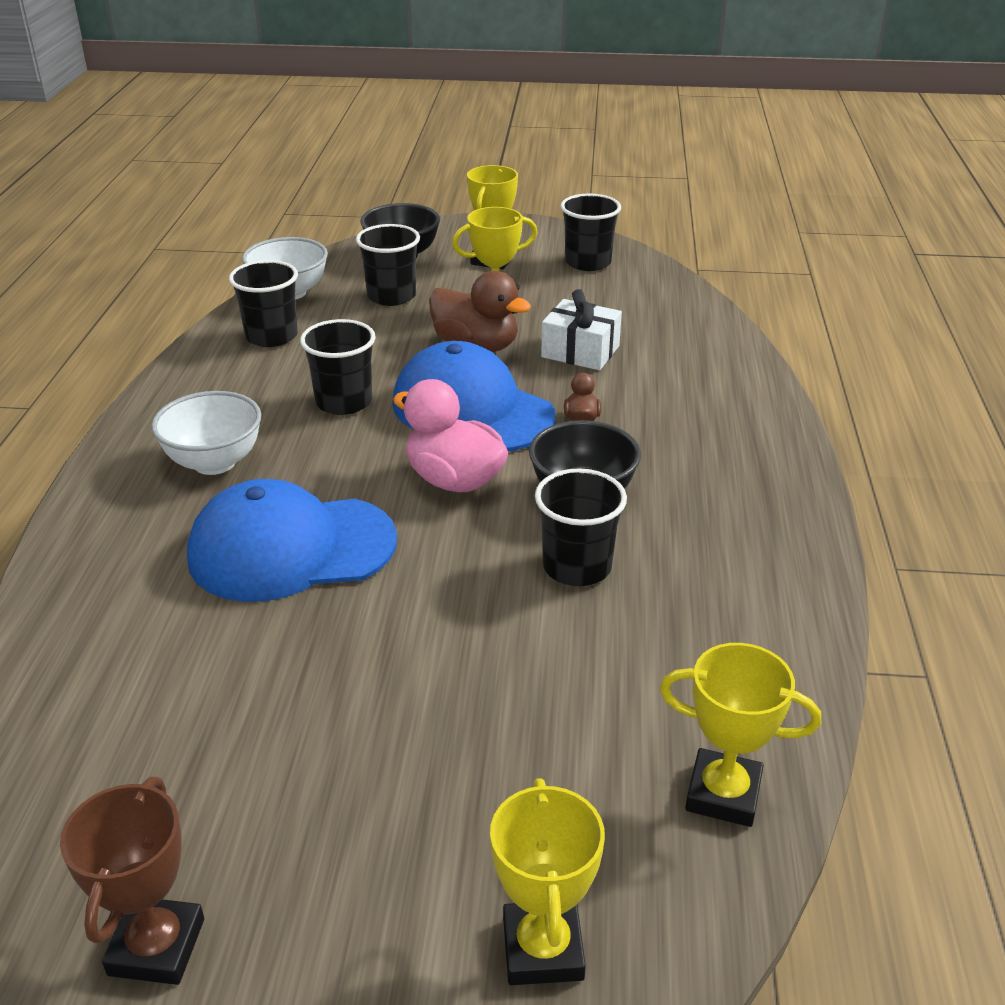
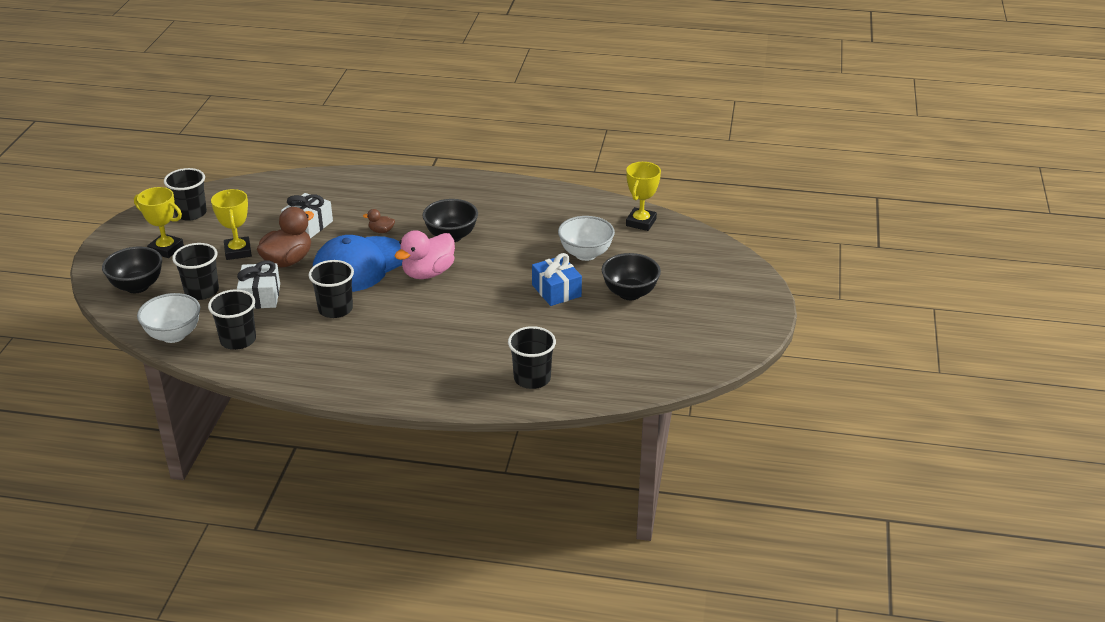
camera: 85 degrees left, 0 degrees up
(156, 947) = (704, 345): brown trophy -> none
(214, 462) = (387, 354): white bowl -> white bowl (585, 254)
(291, 548) = (475, 323): blue cap -> none
(380, 338) = (260, 296): none -> white gift
(394, 781) = (630, 293): none -> black bowl
(401, 652) = (556, 291): none -> blue gift
(542, 949) = (704, 264): yellow trophy -> none
(577, 567) = (506, 242): black cup -> black cup (532, 378)

